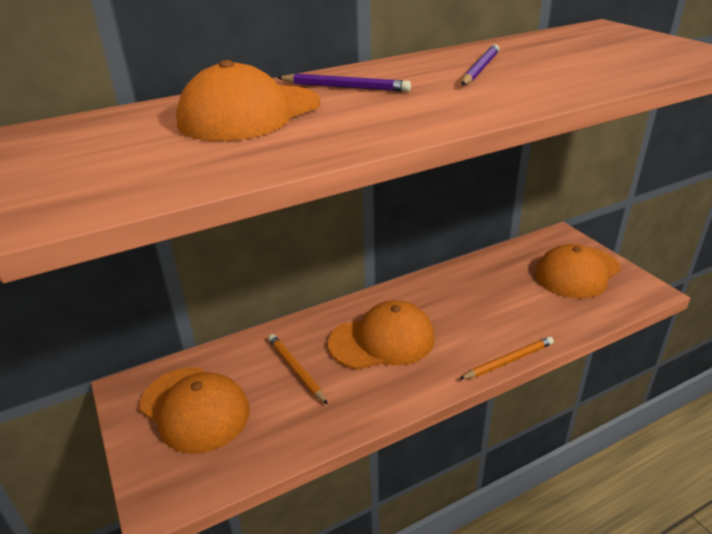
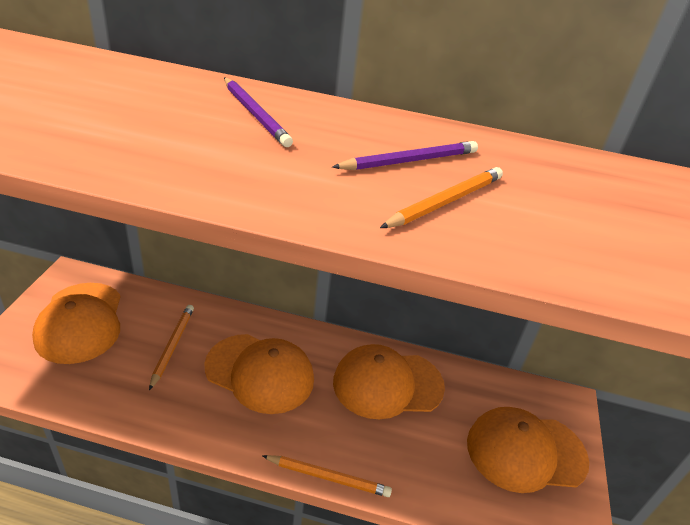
camera: 35 degrees right, 5 degrees up
(250, 113) = (136, 100): orange cap -> orange cap (387, 384)
(540, 75) = (446, 201): none -> orange pencil

